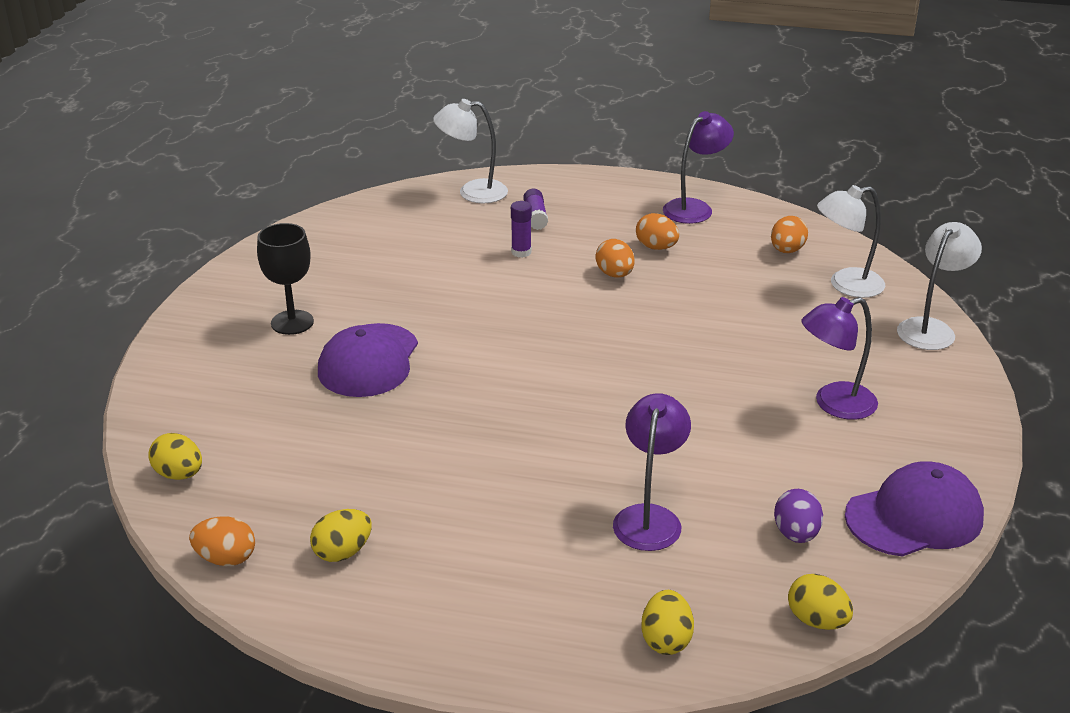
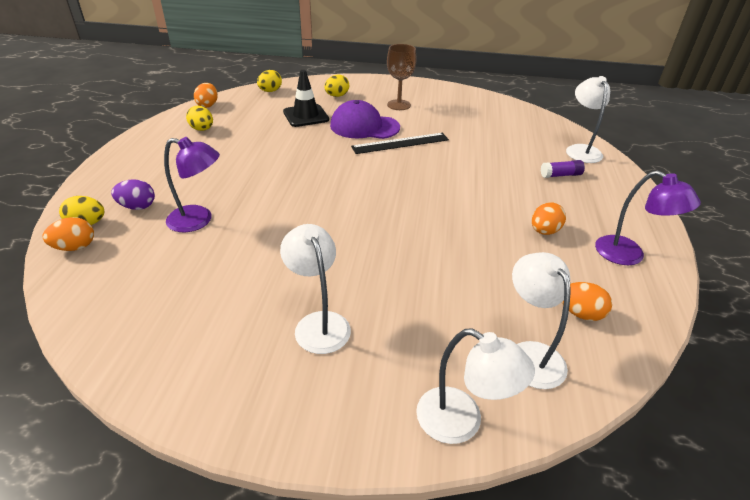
camera: 85 degrees right, 5 degrees up
(292, 322) = (399, 105): black goblet -> brown goblet
(311, 424) = (306, 116): none -> black traffic cone
(433, 329) = (400, 143): none -> black ruler
(521, 252) = (506, 170): purple glue stick -> none
(615, 274) = (492, 210): orange egg -> orange egg (75, 247)
(796, 534) = (159, 285): purple egg -> purple egg (137, 207)
(817, 621) = (67, 288): yellow egg -> yellow egg (337, 96)
(834, 404) = (318, 323): purple lamp -> white lamp
(914, 516) = (154, 359): purple cap -> none

